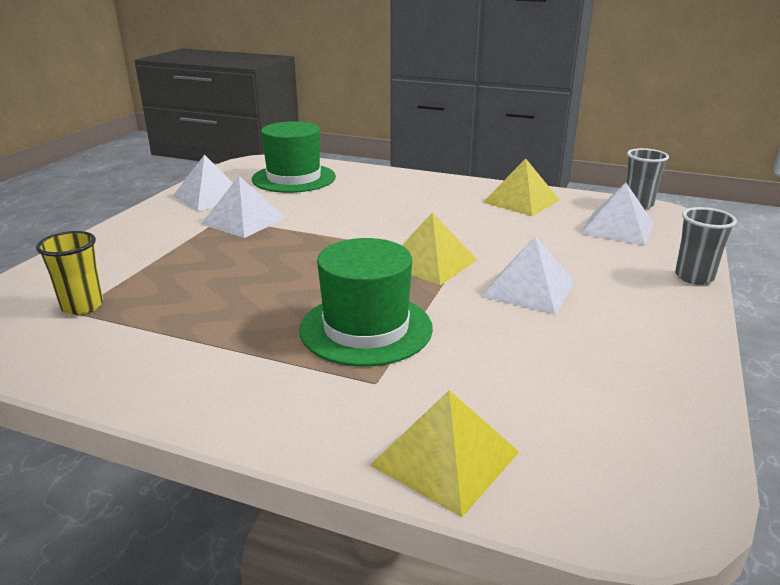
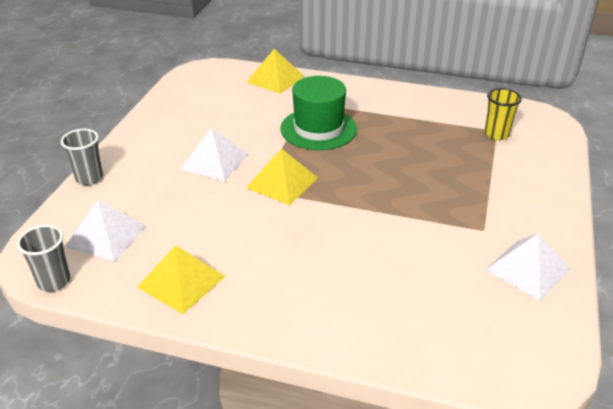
camera: 175 degrees right, 10 degrees up
(244, 221) = (460, 227): white pyramid -> none
(294, 178) = (460, 322): green hat -> none

